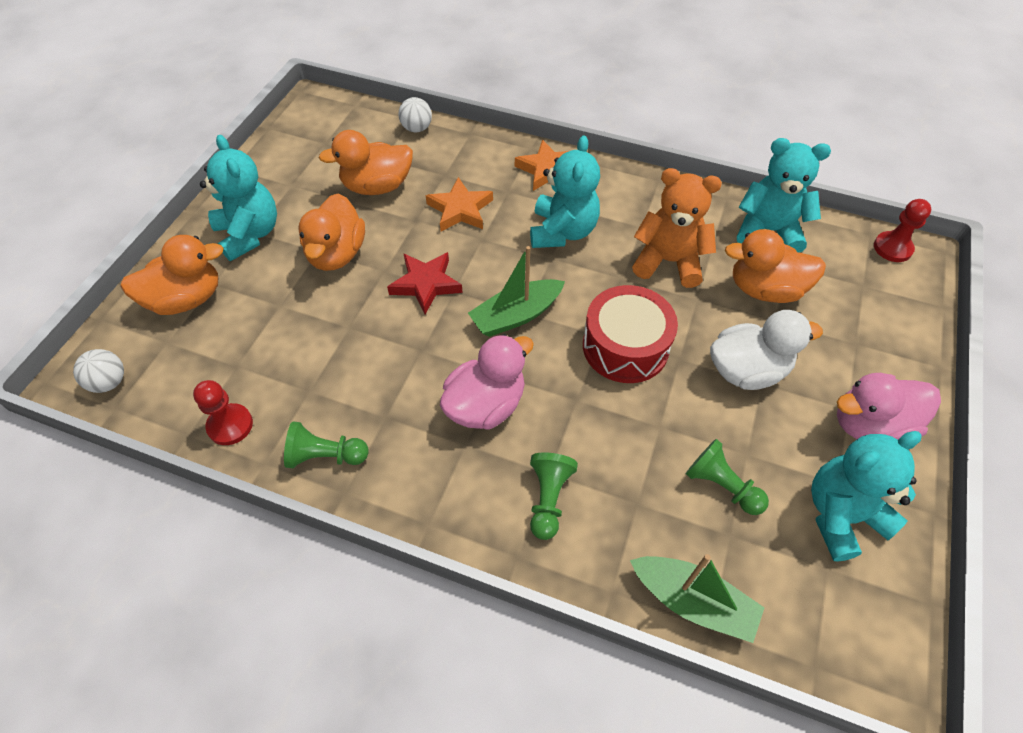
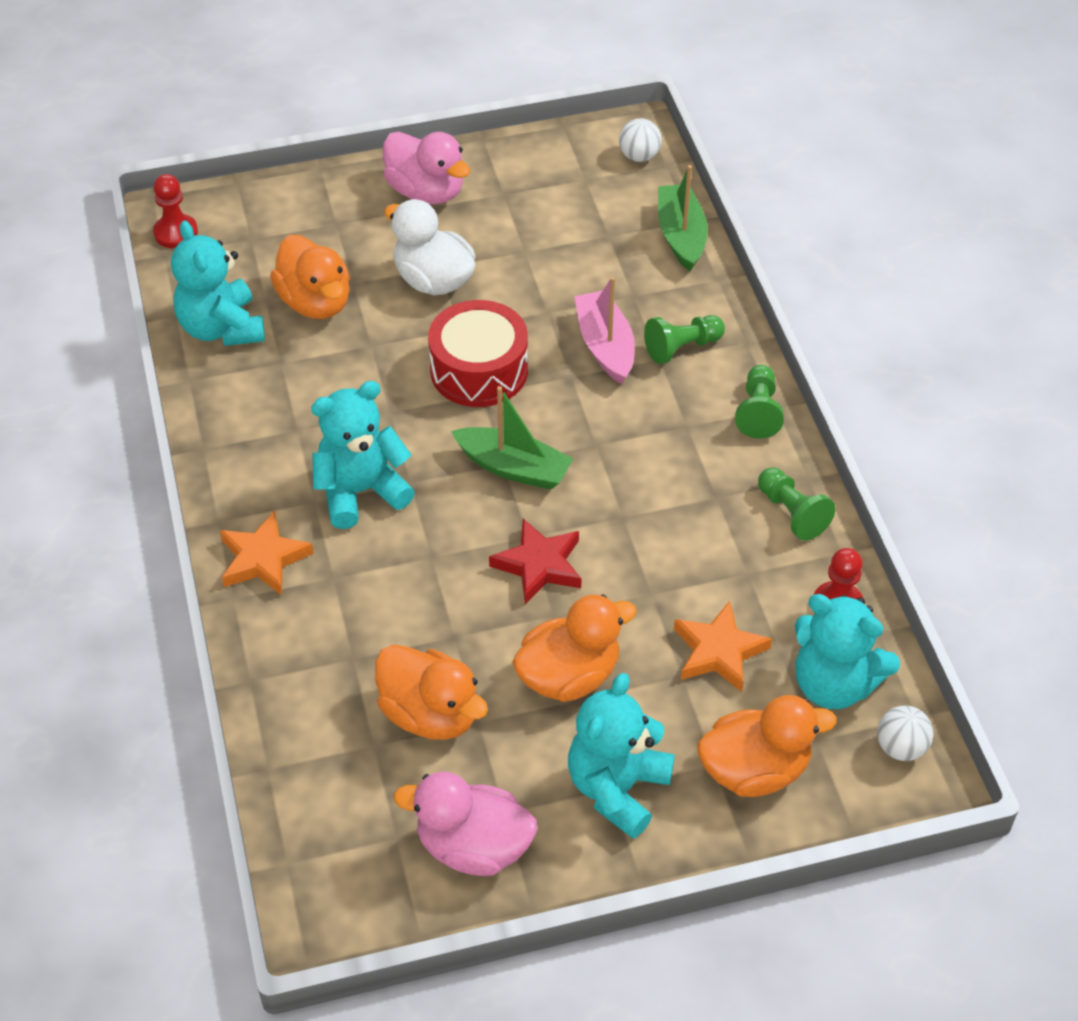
camera: 125 degrees left, 5 degrees down
(186, 299) = (755, 770): orange duck -> orange duck turned 135 degrees clockwise
(417, 128) = (284, 747): white ball -> white ball (639, 156)
(460, 209) = (401, 604): orange star -> orange star (718, 651)
(486, 405) = (635, 434): pink duck -> pink duck (473, 847)
(591, 443) = (605, 346): none -> pink boat
(668, 261) = (335, 386): orange teddy bear -> none
(721, 485) = (569, 255): green pawn -> green pawn (758, 412)
(841, 515) = (532, 184): turquoise teddy bear -> turquoise teddy bear (834, 684)

